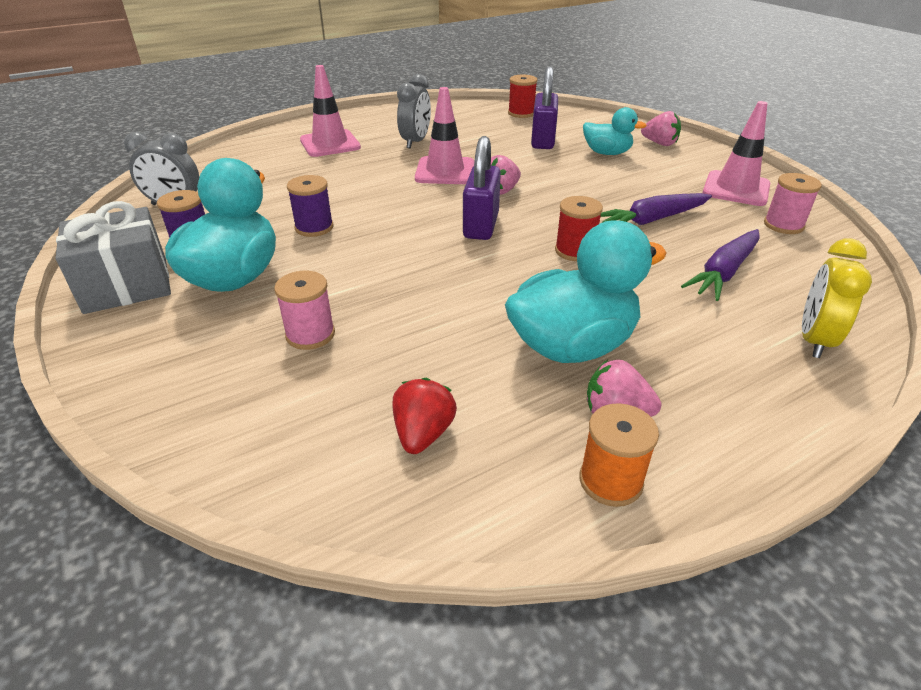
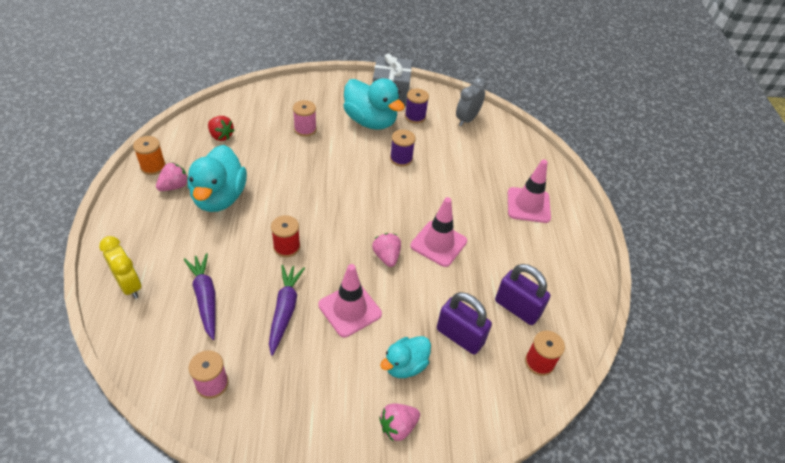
camera: 115 degrees right, 10 degrees up
(415, 142) = (506, 252): grey clock -> none
(481, 226) = (349, 223): purple padlock -> purple padlock (517, 308)
(736, 189) = (278, 406): pink traffic cone -> pink traffic cone (350, 309)

